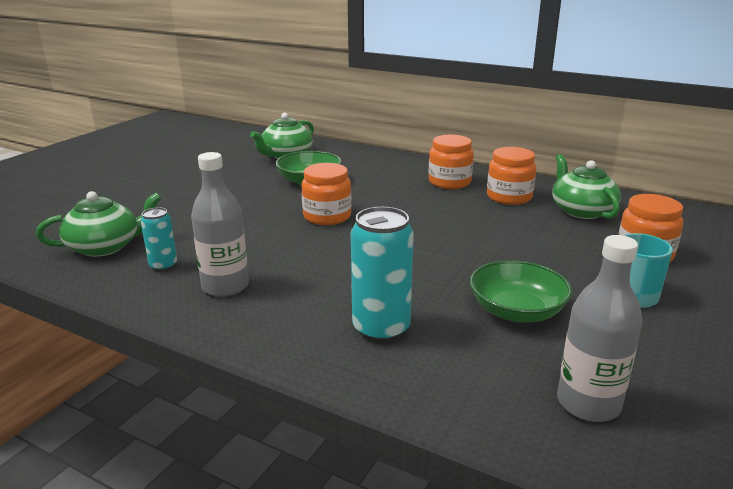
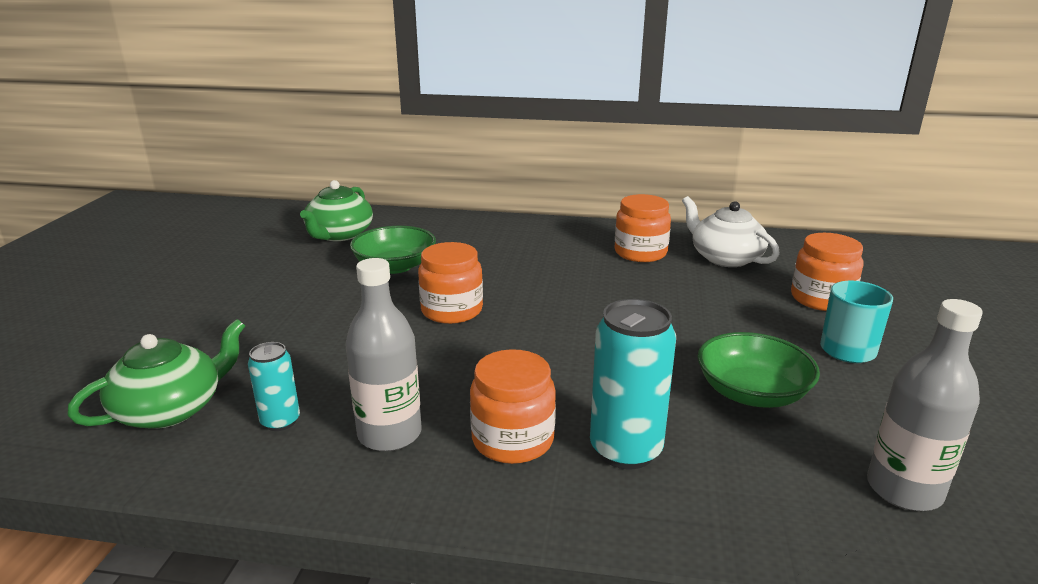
camera: 20 degrees left, 0 degrees up
(449, 182) = (563, 244): orange jar -> orange jar (512, 440)
(581, 210) = (725, 258): green teapot -> white teapot

